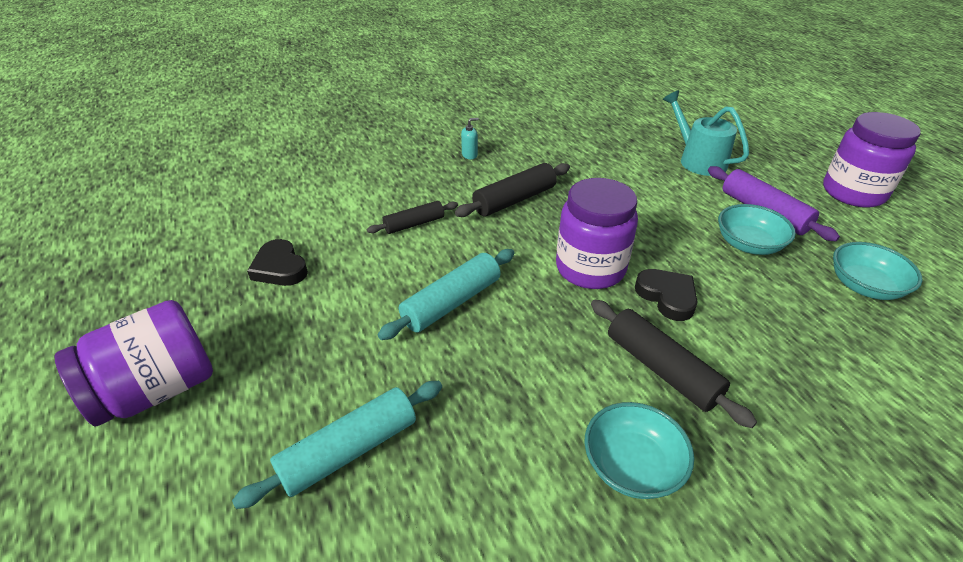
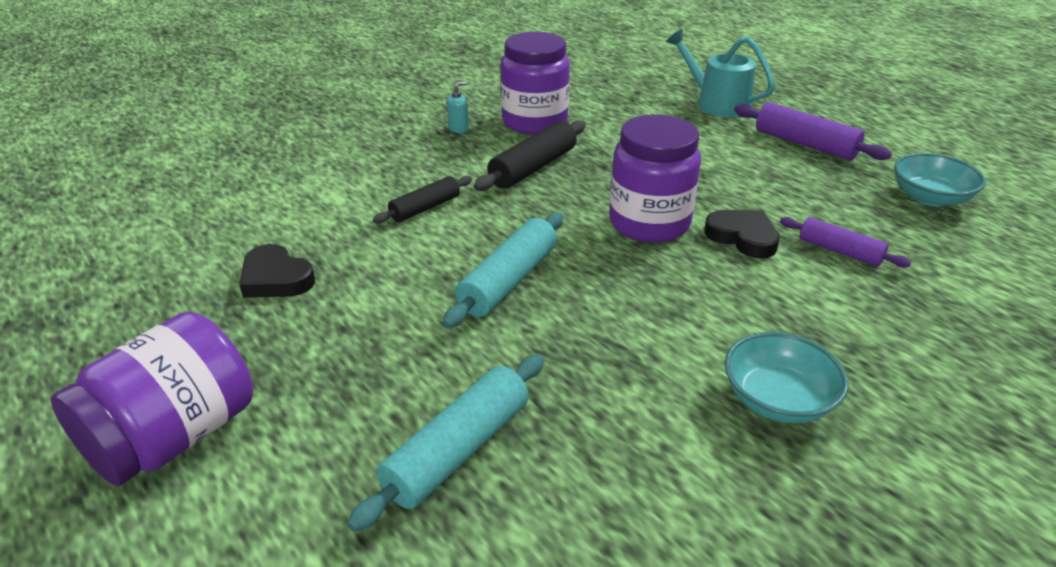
camera: 15 degrees left, 5 degrees down
(661, 369) = (767, 305): black rolling pin -> none
(748, 244) = (803, 176): turquoise bowl -> none
(752, 326) = (839, 251): none -> purple rolling pin
(853, 193) = (883, 115): purple jar -> purple jar (534, 122)

